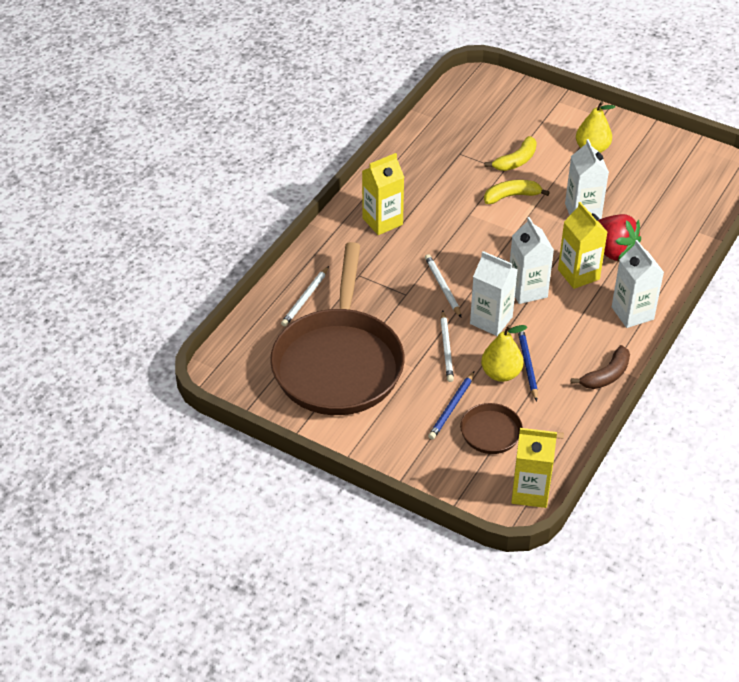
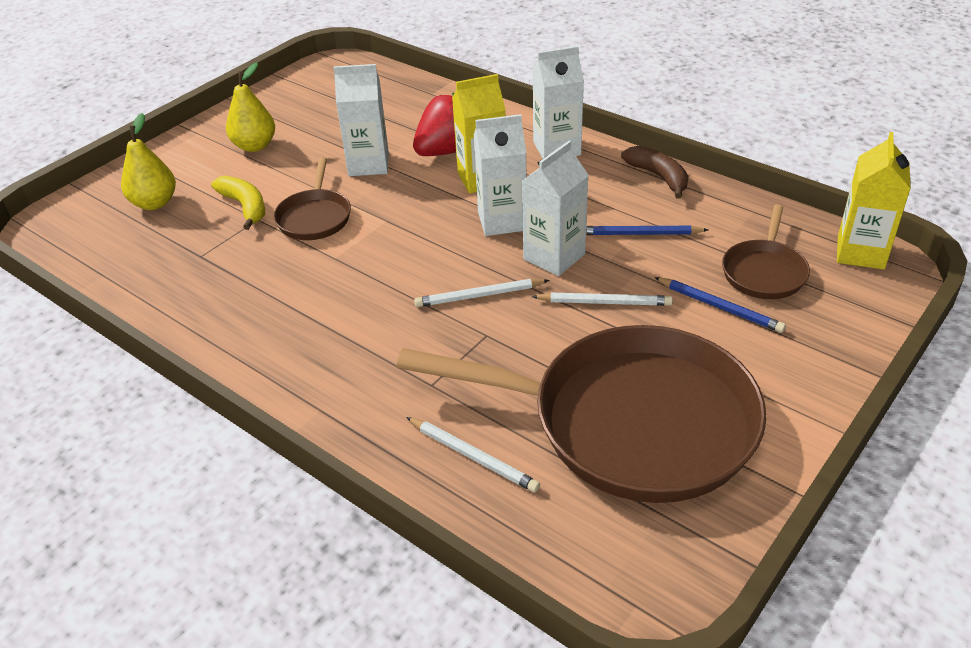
camera: 80 degrees left, 5 degrees down
(382, 221) = (316, 348): yellow carton -> none
(501, 373) = (655, 257): yellow pear -> yellow pear (155, 203)
(511, 196) = (314, 217): yellow banana -> brown pan

